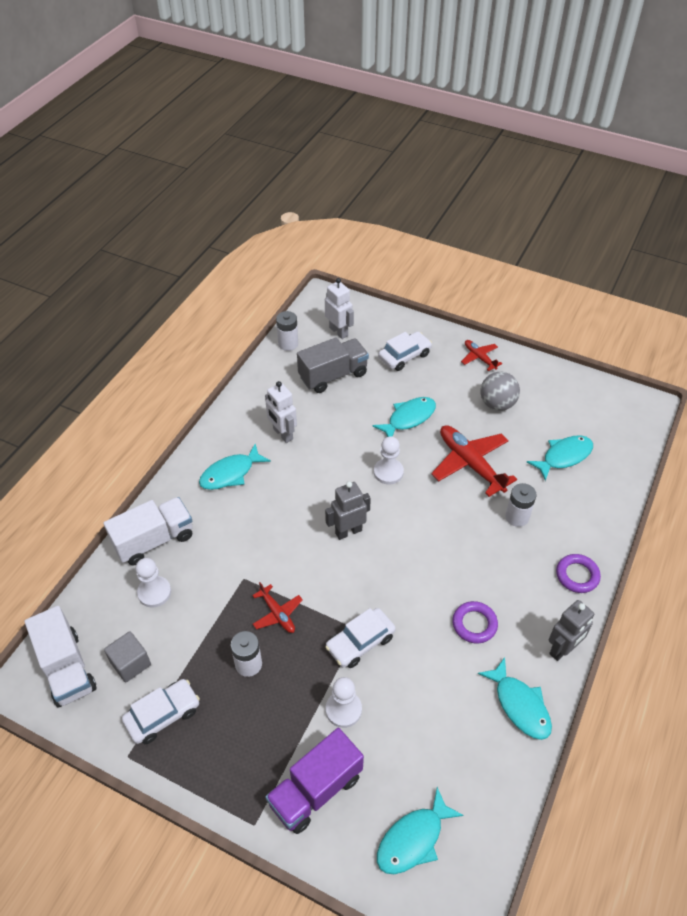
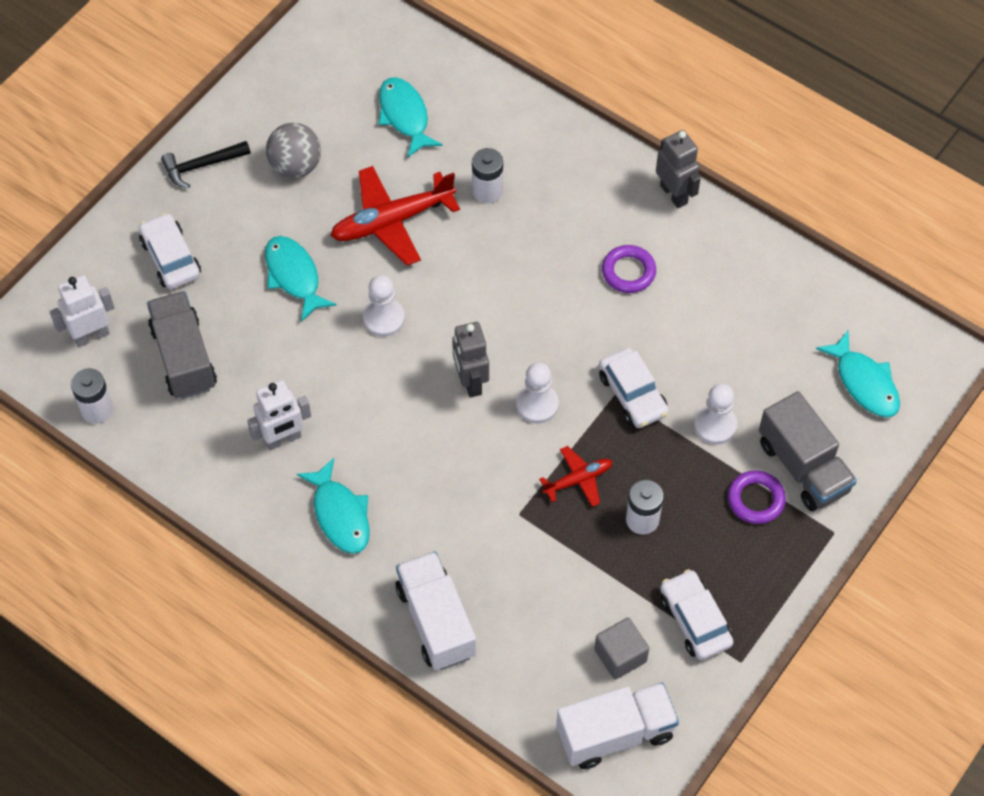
camera: 80 degrees left, 10 degrees up
(154, 592) = (520, 624): white pawn -> white pawn (537, 404)
(315, 790) = (803, 467): purple truck -> grey truck
(479, 358) = (202, 166): red plane -> black hammer
(520, 705) = (733, 252): turquoise fish -> none
(577, 575) = (582, 153): purple ring -> purple ring (755, 499)

